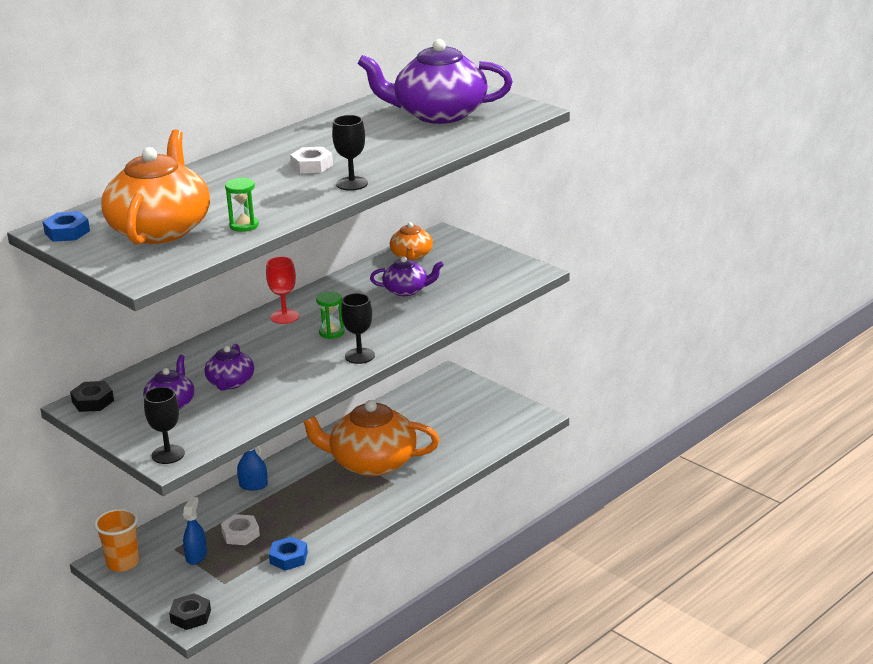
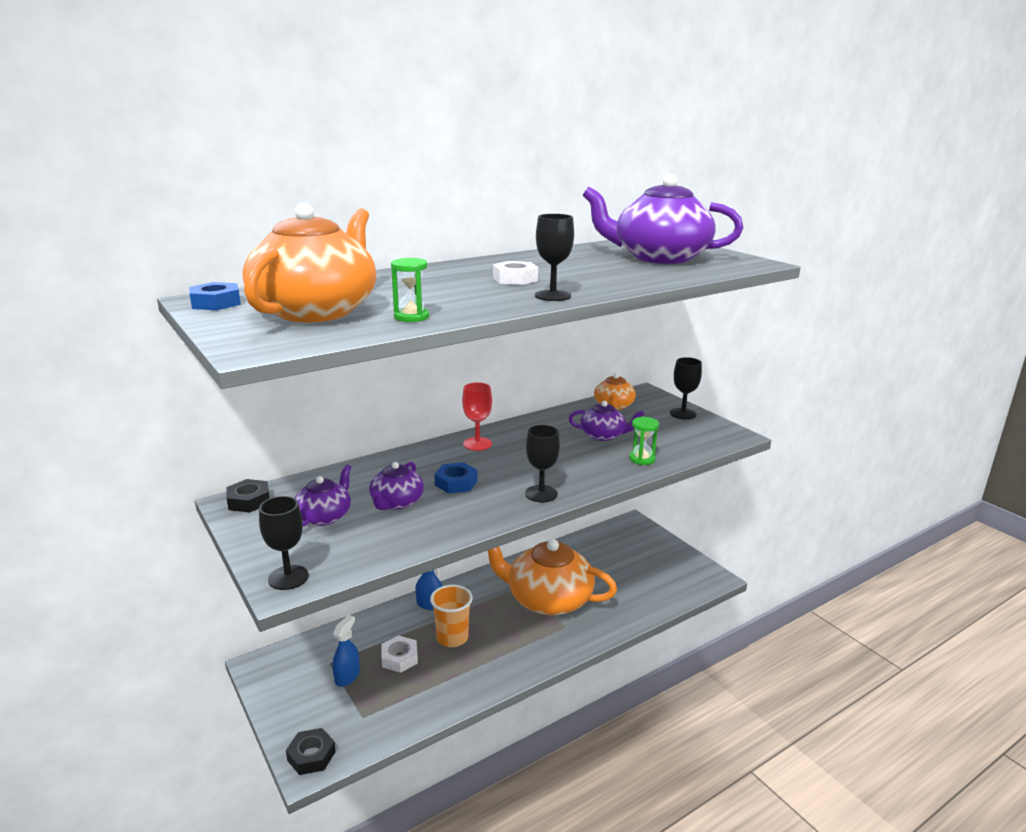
camera: 10 degrees right, 5 degrees down
(123, 563) = (274, 670): orange cup -> orange cup (452, 638)
(288, 558) = (438, 698): blue nut -> blue nut (456, 483)
(331, 332) = (519, 465): green hourglass -> green hourglass (642, 459)
(482, 255) = (683, 414): none -> black goblet

